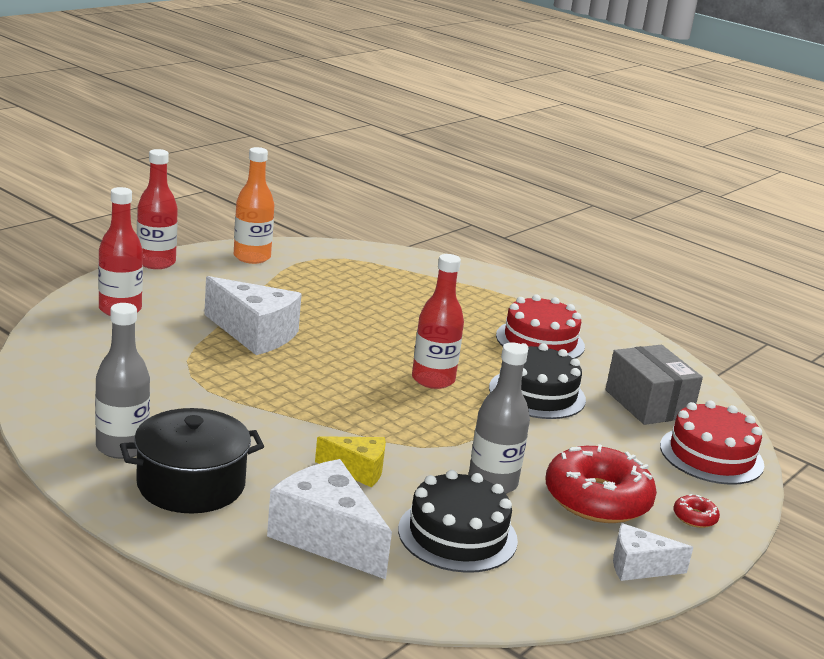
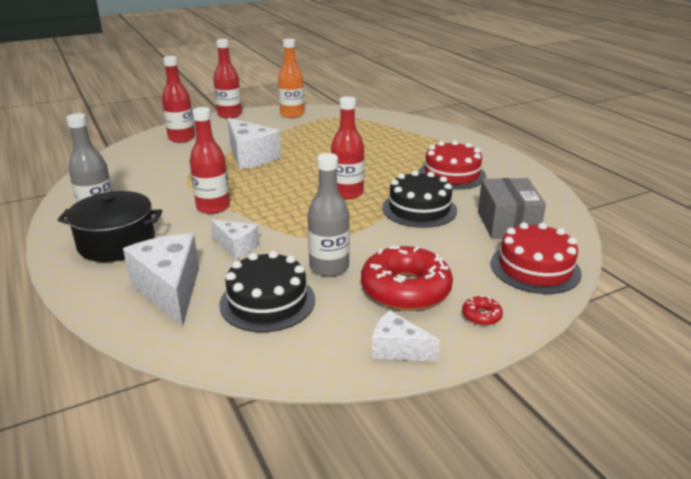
camera: 25 degrees right, 5 degrees up
(274, 417) = (213, 207): none -> red bottle
(357, 470) = (236, 247): yellow cheese -> white cheese

